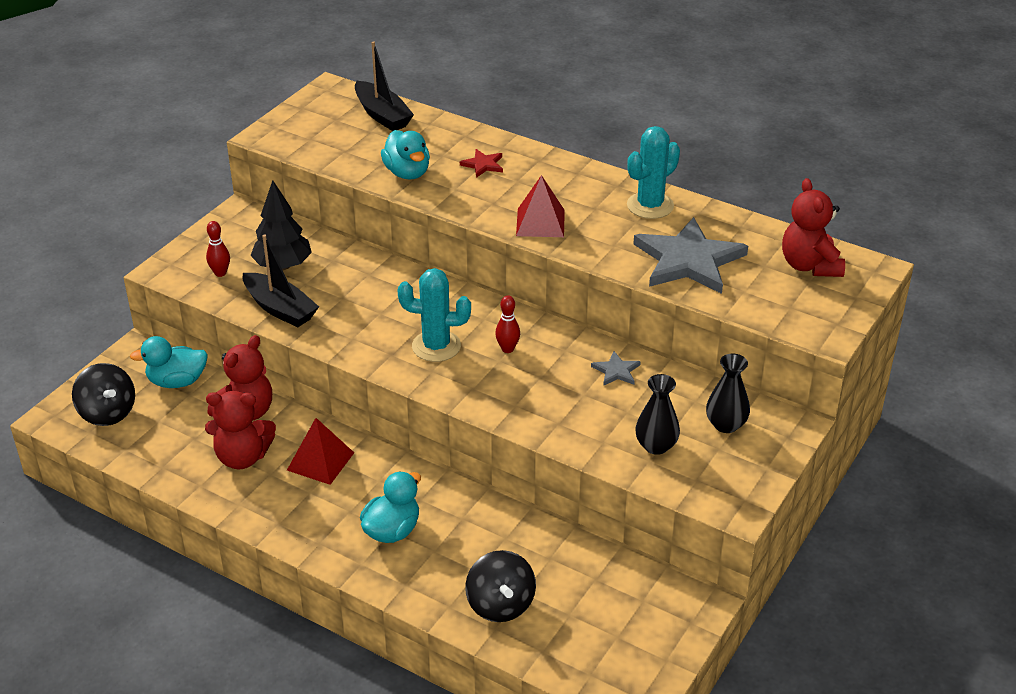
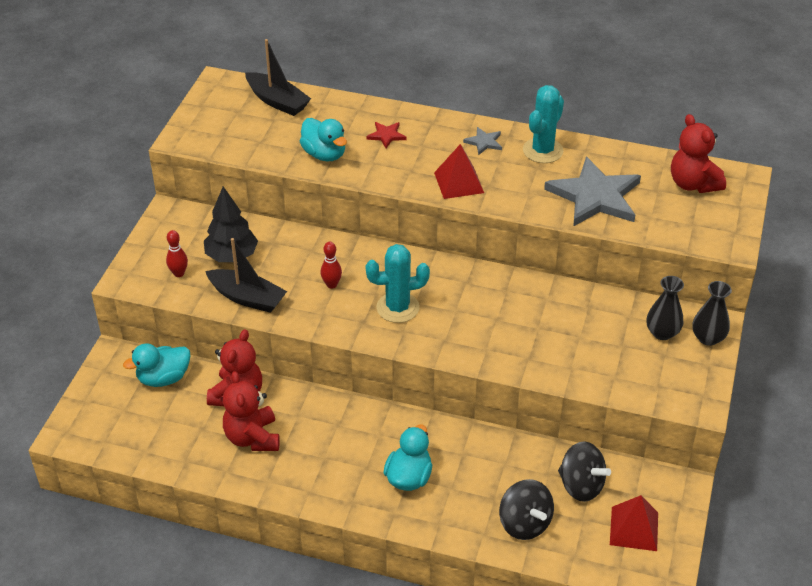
camera: 15 degrees left, 5 degrees up
(107, 413) = (113, 420): black spinning top -> black spinning top (581, 485)
(242, 457) = (252, 437): red teddy bear -> red teddy bear turned 90 degrees clockwise
(320, 461) = (322, 427): red pyramid -> red pyramid (634, 528)
(507, 349) = (458, 299): red bowling pin -> red bowling pin (331, 285)
(616, 371) = (556, 301): grey star -> grey star (484, 142)
(656, 446) = (615, 363): black vase -> black vase (708, 338)

